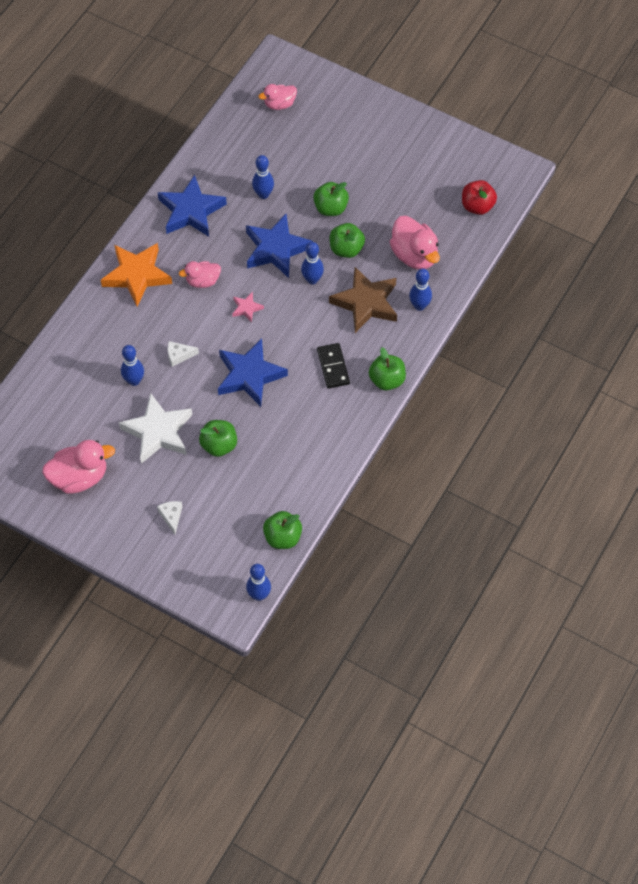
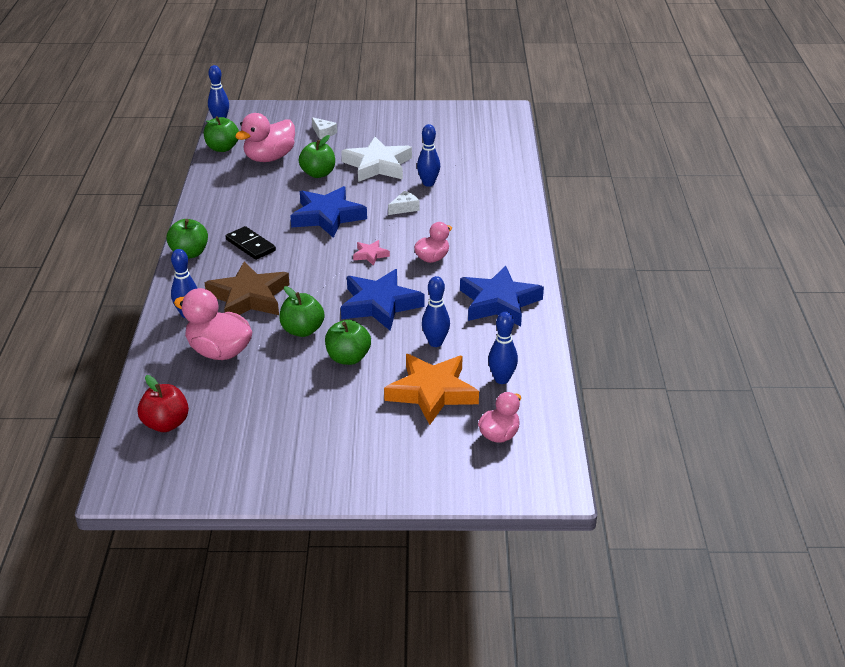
camera: 150 degrees right, 25 degrees down
(79, 477) = (416, 129): pink duck -> pink duck (269, 158)
(137, 275) = (499, 241): orange star -> orange star (432, 392)
(312, 279) = (321, 295): blue bowling pin -> blue bowling pin (501, 379)

